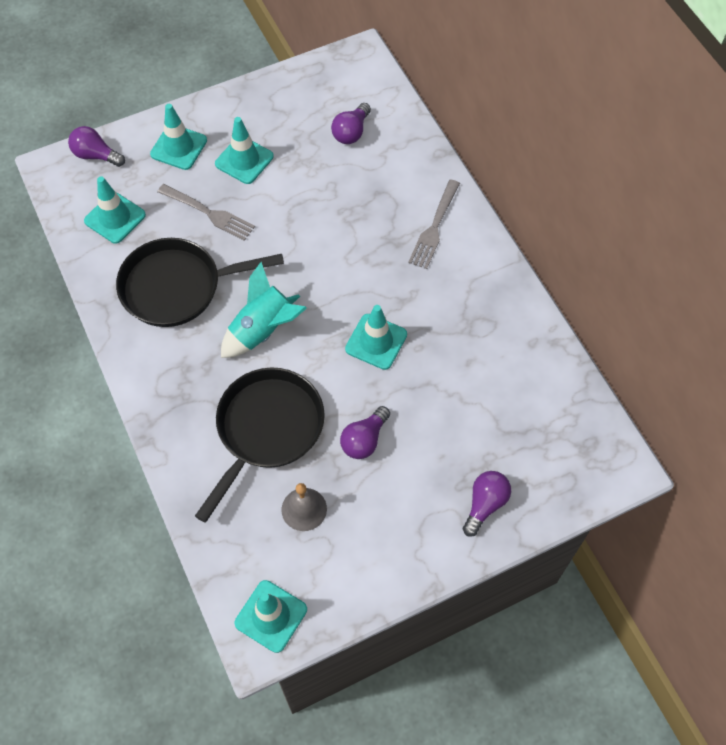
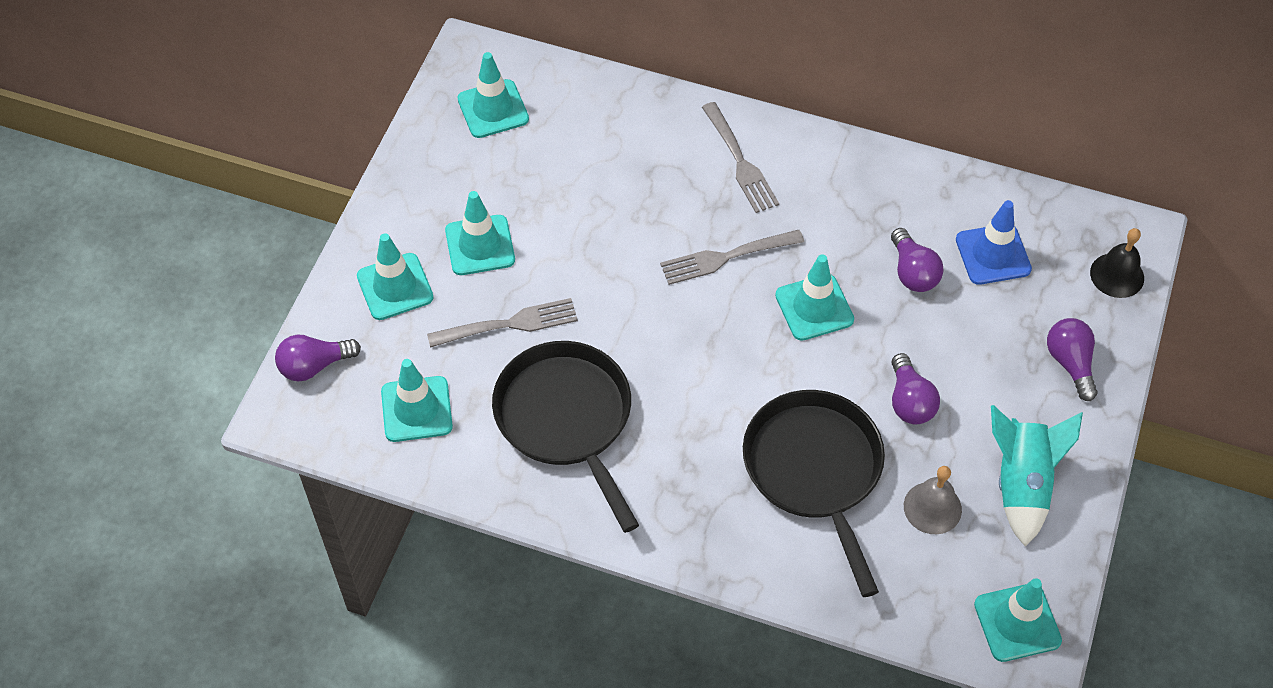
camera: 45 degrees left, 5 degrees down
(177, 287) = (567, 419): black pan -> black pan turned 120 degrees clockwise
(263, 330) = (700, 387): turquoise rocket -> turquoise rocket (1021, 484)
(337, 94) = (493, 109): none -> turquoise traffic cone
(351, 132) = (553, 135): purple light bulb -> purple light bulb (912, 272)
(363, 273) = (727, 257): none -> grey fork
(517, 402) = (993, 254): none -> blue traffic cone
(580, 480) = (1117, 275): none -> black bell

